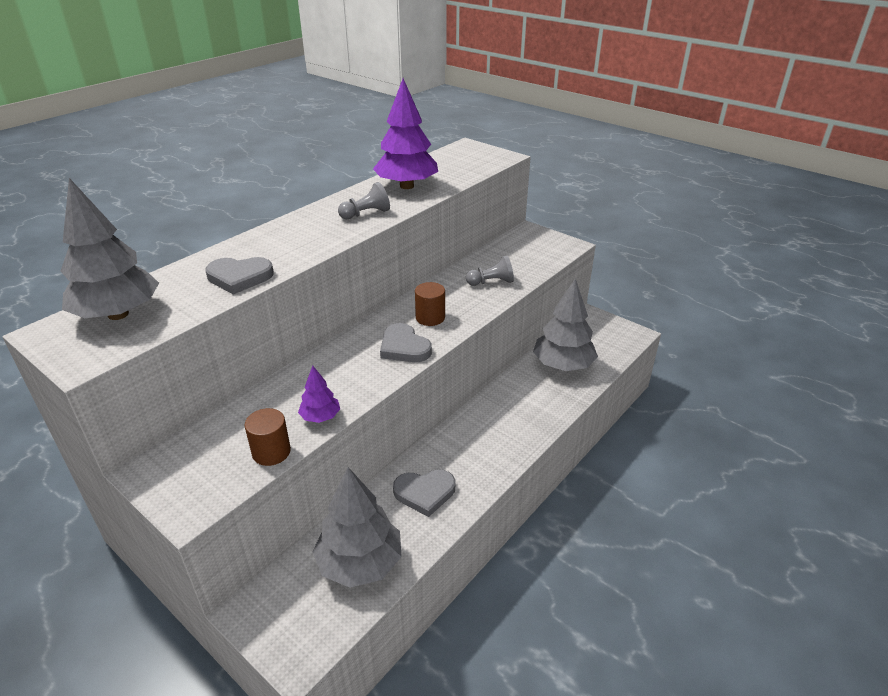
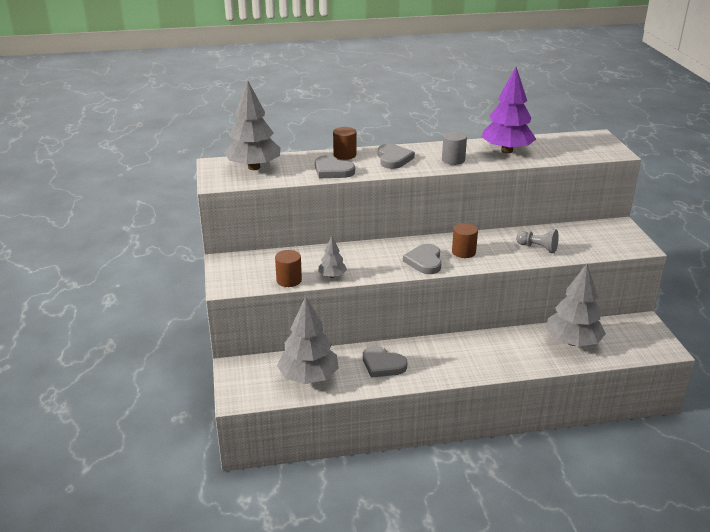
camera: 40 degrees right, 5 degrees down
(231, 251) = (344, 155): none -> brown cylinder
(298, 236) = (393, 159): none -> grey heart
(320, 417) = (332, 276): purple tree -> grey tree
(366, 214) = (453, 160): grey pawn -> grey cylinder

